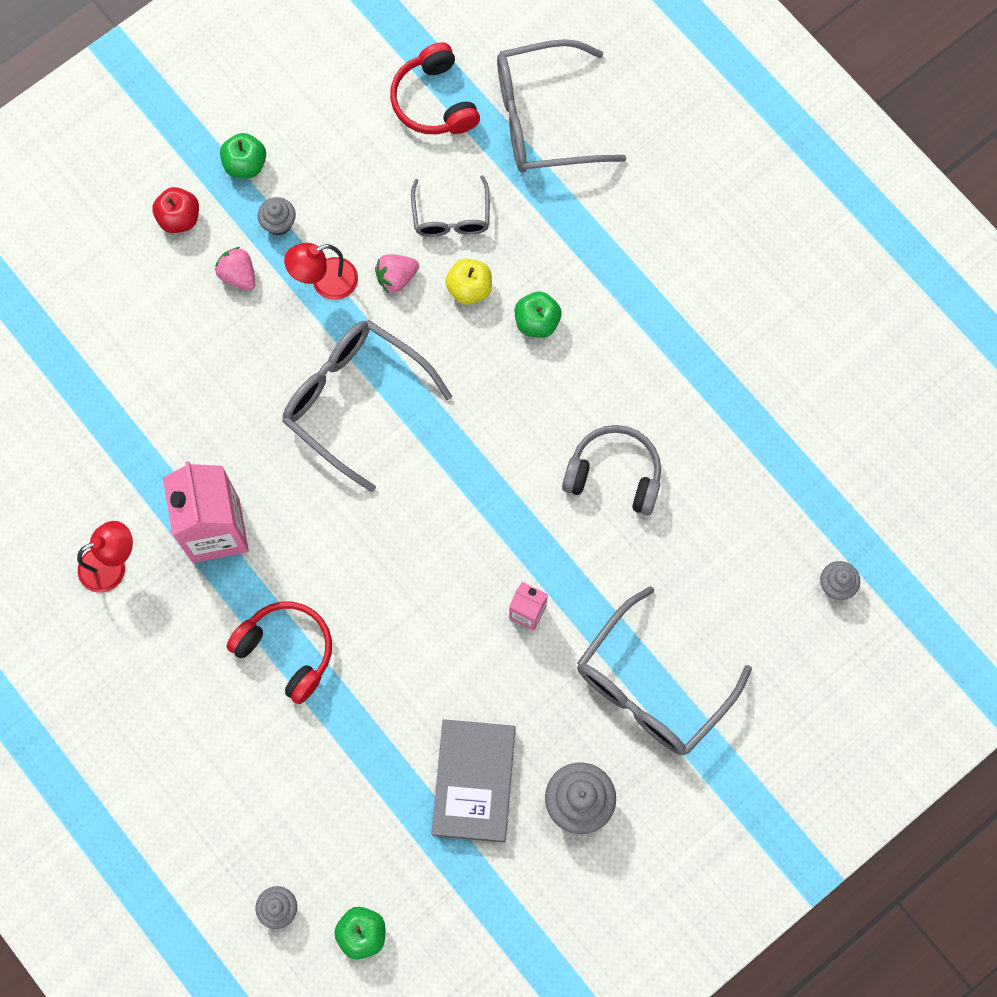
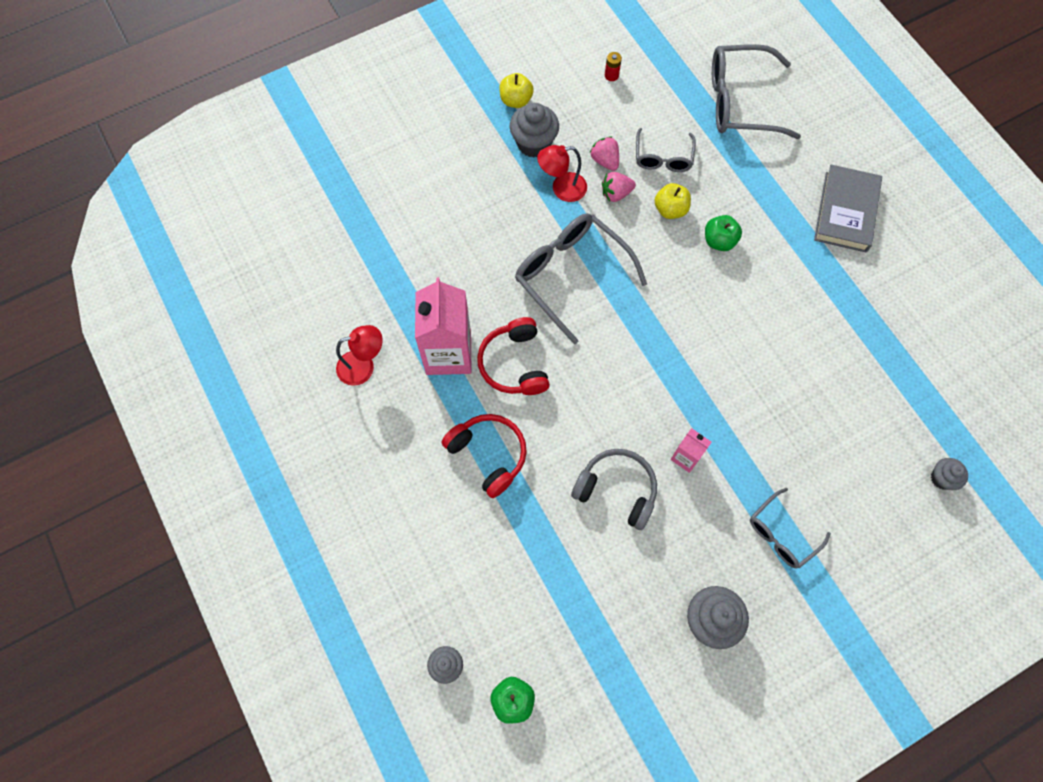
camera: 10 degrees right, 5 degrees down
(179, 218) = (461, 129): red apple -> none
(238, 275) = (498, 174): pink strawberry -> pink strawberry (605, 161)
(245, 164) = (516, 100): green apple -> yellow apple
(279, 224) = (534, 143): grey cupcake -> grey cupcake, size x1.71
(367, 106) = (611, 75): none -> red battery
(434, 101) = (660, 79): red headphones -> red headphones (514, 364)
(474, 781) = (624, 587): grey book -> grey book (845, 212)
(614, 474) = (767, 362): grey headphones -> grey headphones (617, 490)
(652, 685) = (782, 533): grey glasses -> grey glasses, size x0.57

